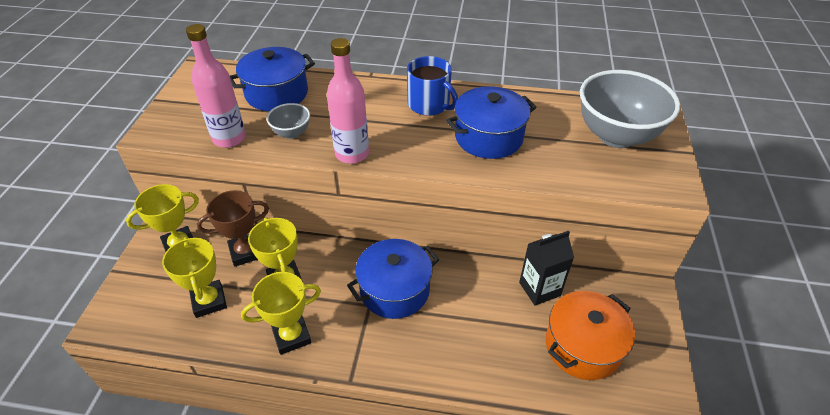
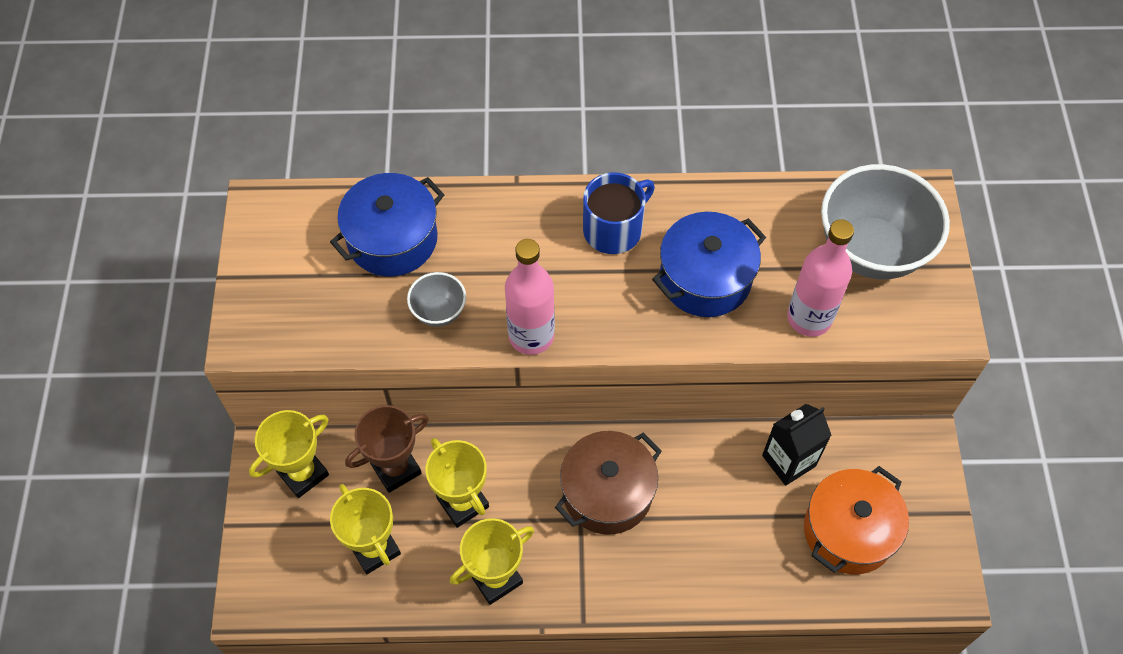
camera: 10 degrees left, 15 degrees up
(229, 138) = (356, 334): pink bottle -> pink bottle (809, 318)
(395, 290) = (607, 493): blue pot -> brown pot
(429, 104) = (614, 229): blue mug -> blue mug turned 75 degrees counterclockwise

